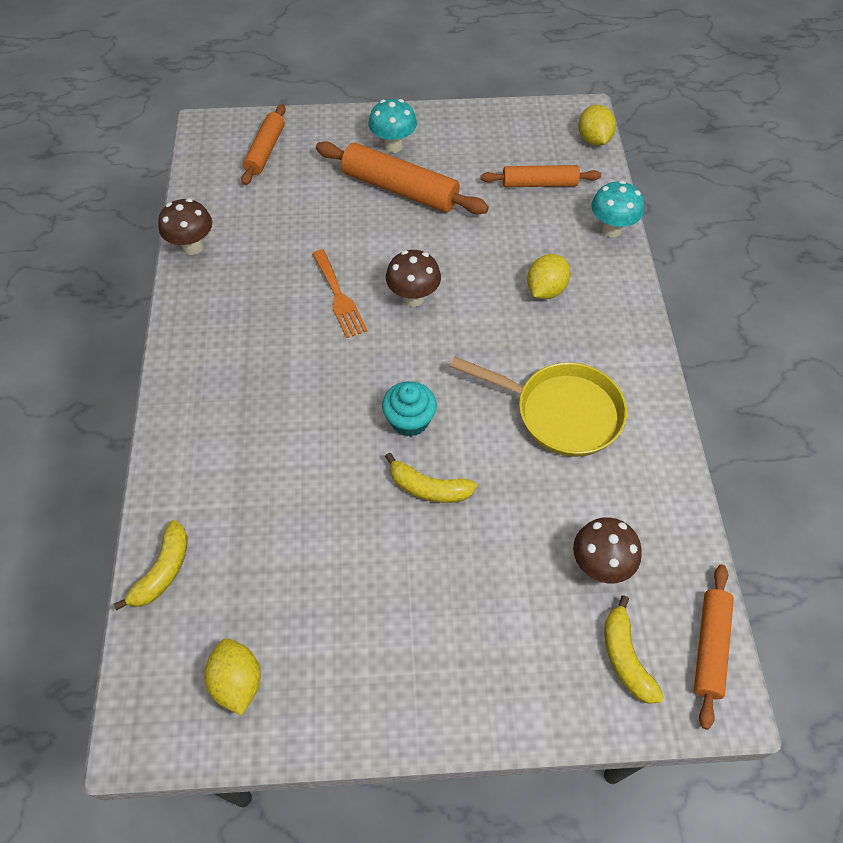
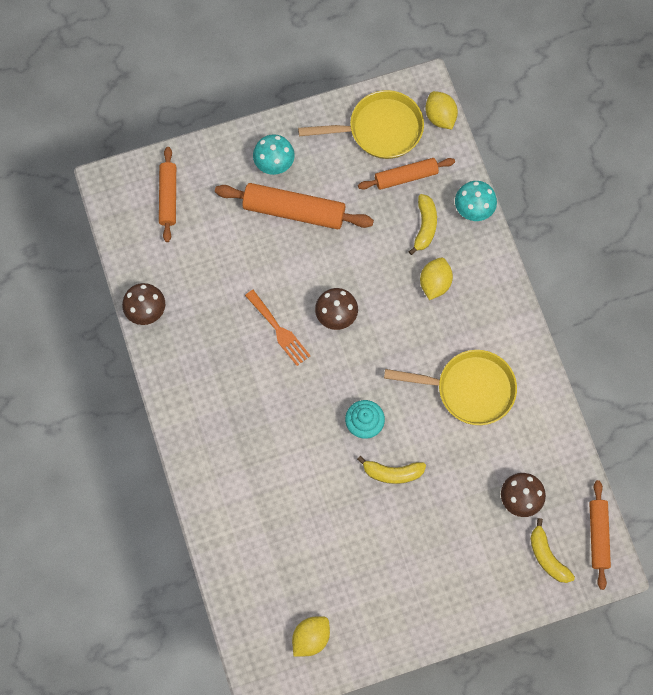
camera: 15 degrees left, 15 degrees up
(163, 571) = (234, 580): yellow banana -> yellow banana (425, 226)
(237, 682) = (311, 637): yellow lemon -> yellow lemon turned 75 degrees clockwise
(522, 138) = (380, 129): none -> yellow pan

